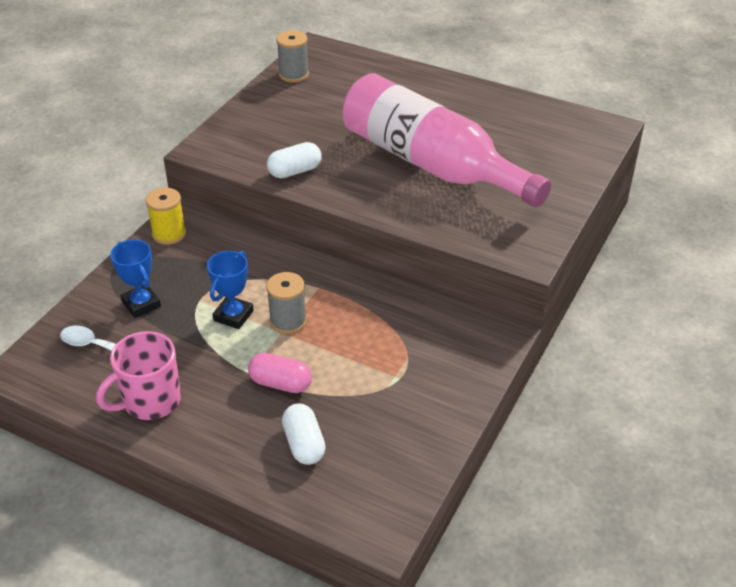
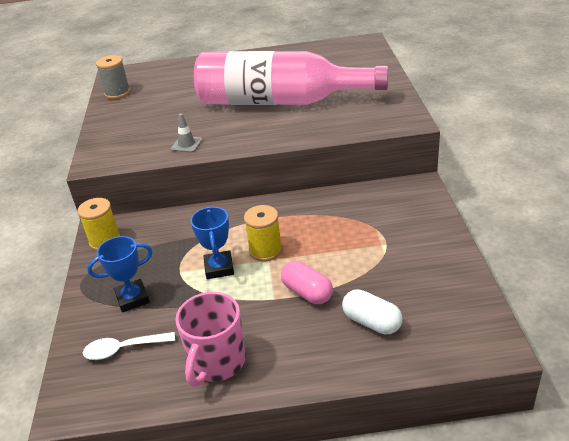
camera: 30 degrees left, 5 degrees down
(141, 304) = (132, 298): blue trophy -> blue trophy turned 45 degrees counterclockwise
(280, 383) = (307, 292): pink capsule -> pink capsule turned 60 degrees clockwise
(288, 321) = (265, 250): grey spool -> yellow spool
(294, 171) = (186, 144): white capsule -> grey traffic cone

